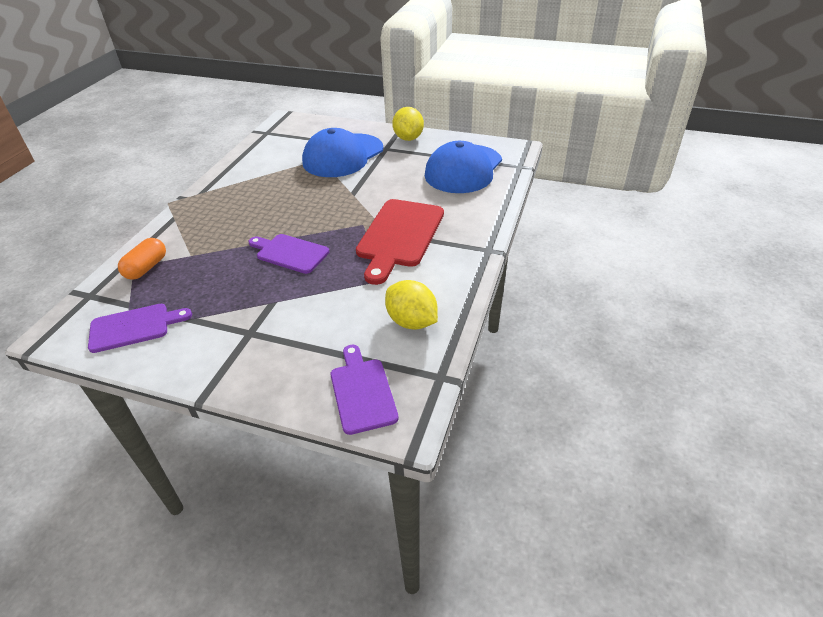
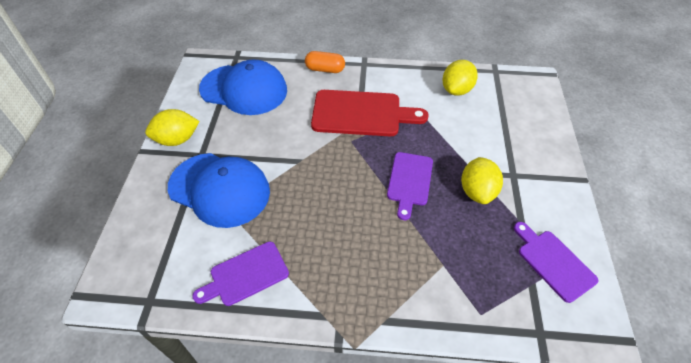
camera: 105 degrees left, 10 degrees up
(146, 268) = (478, 299): orange capsule -> orange capsule (325, 69)
(248, 297) = (477, 191): none -> yellow lemon
(362, 392) = (527, 101): purple cutting board -> purple cutting board (246, 275)

